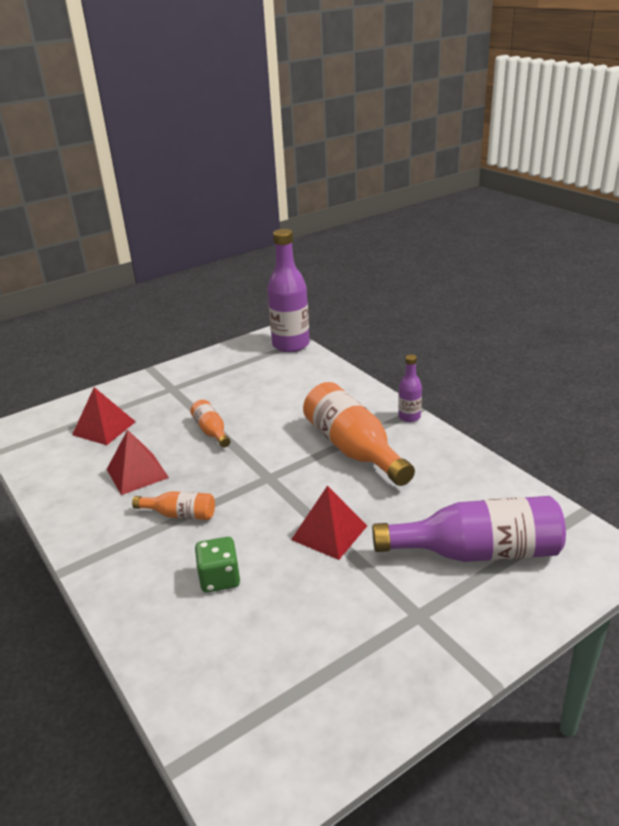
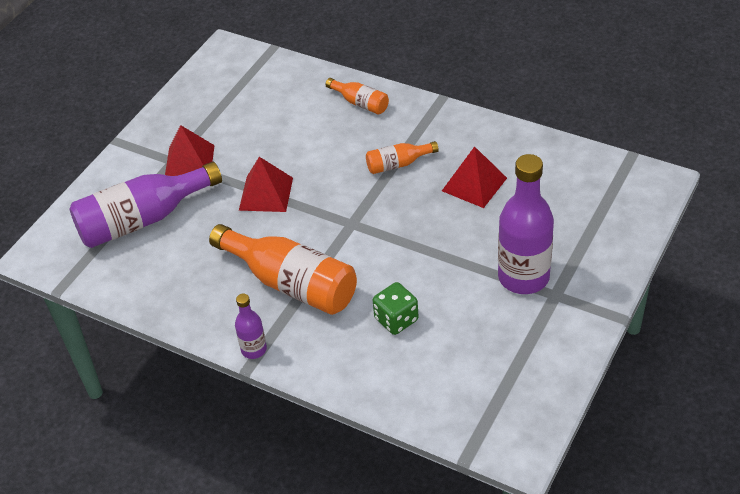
camera: 155 degrees right, 15 degrees up
(104, 428) = (565, 216): red pyramid -> red pyramid (189, 162)
(211, 431) = (450, 253): orange bottle -> orange bottle (360, 103)
(220, 578) = (324, 133): green dice -> green dice (396, 319)
(291, 345) = (479, 434): purple bottle -> purple bottle (523, 277)

